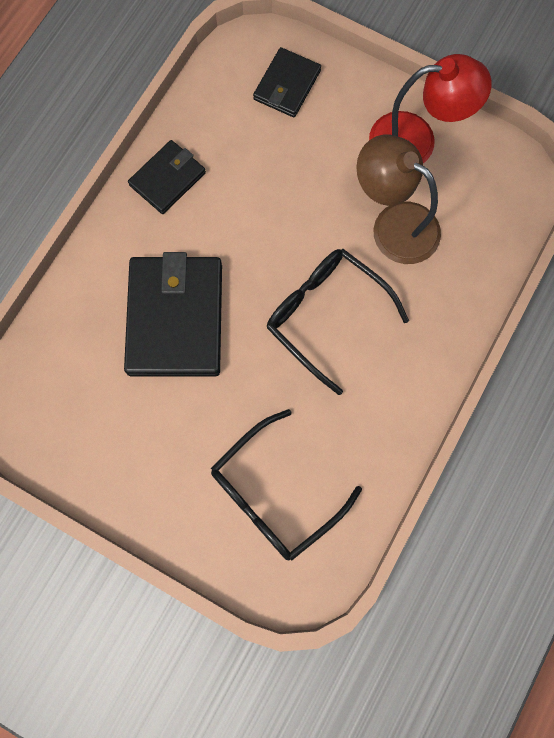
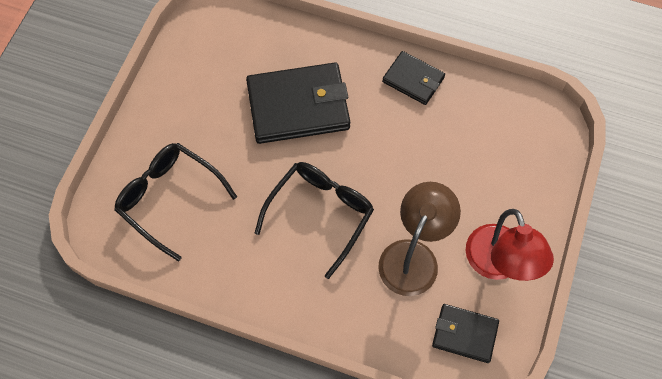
camera: 80 degrees right, 10 degrees down
(287, 85) = (522, 152): black wallet -> black wallet (464, 334)

